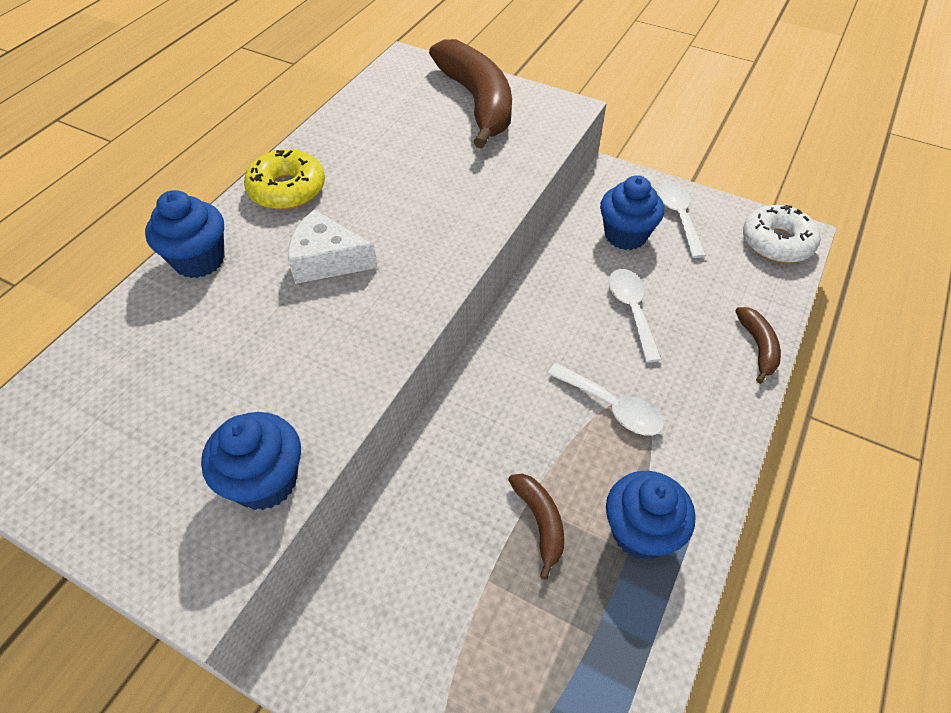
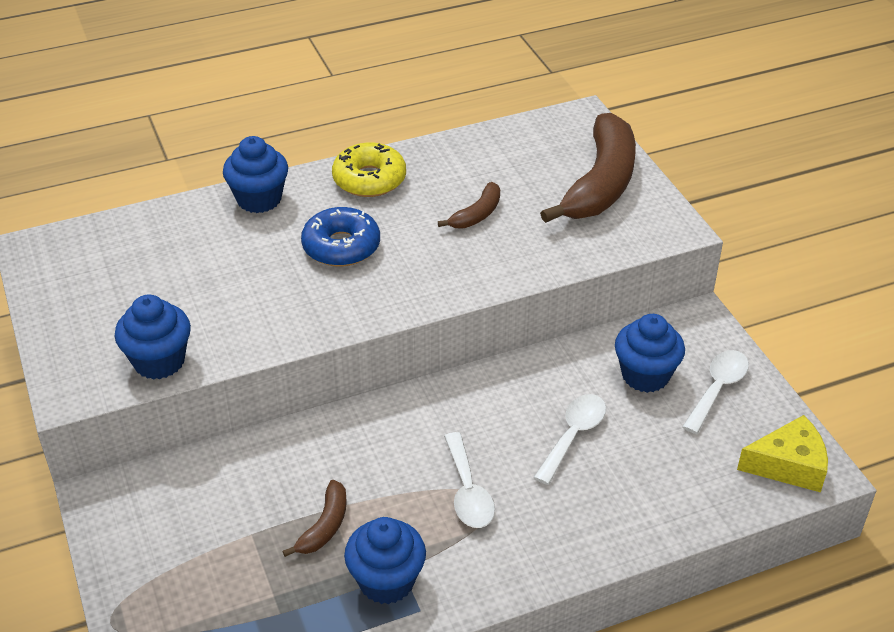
camera: 40 degrees right, 10 degrees down
(327, 260) = (341, 246): white cheese -> blue donut
(757, 347) = (649, 530): brown banana -> brown banana (477, 214)
(776, 242) = (788, 465): white donut -> yellow cheese

